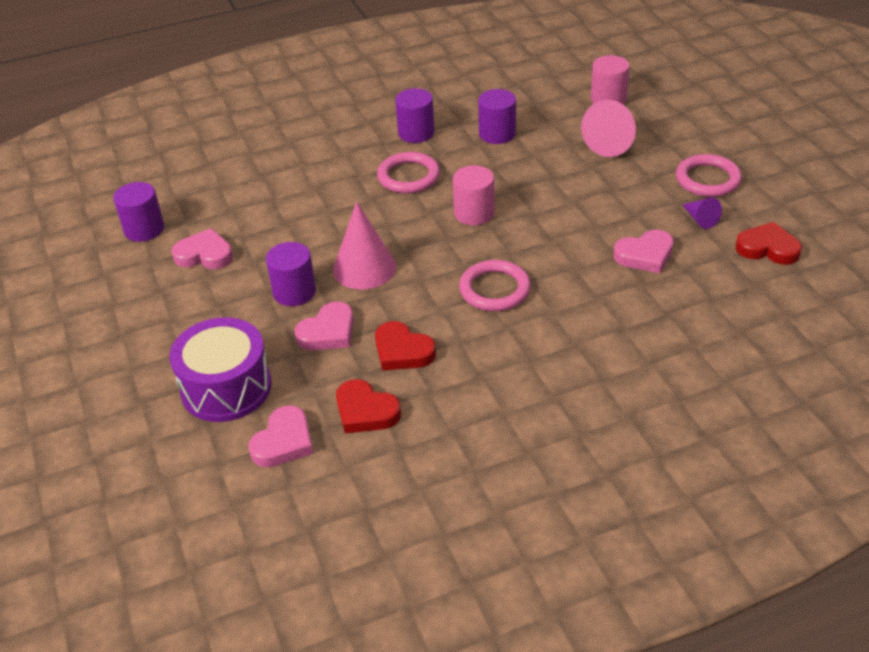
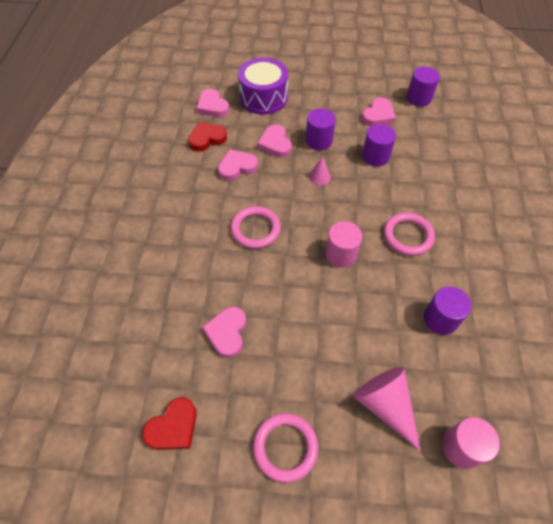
camera: 115 degrees right, 15 degrees up
(364, 268) = (319, 176): pink cone -> pink cone, size x0.51
(402, 351) = (237, 167): red heart -> pink heart
(416, 133) = (467, 264): purple cylinder -> purple cylinder (375, 156)
(700, 219) = (239, 401): purple cone -> none

